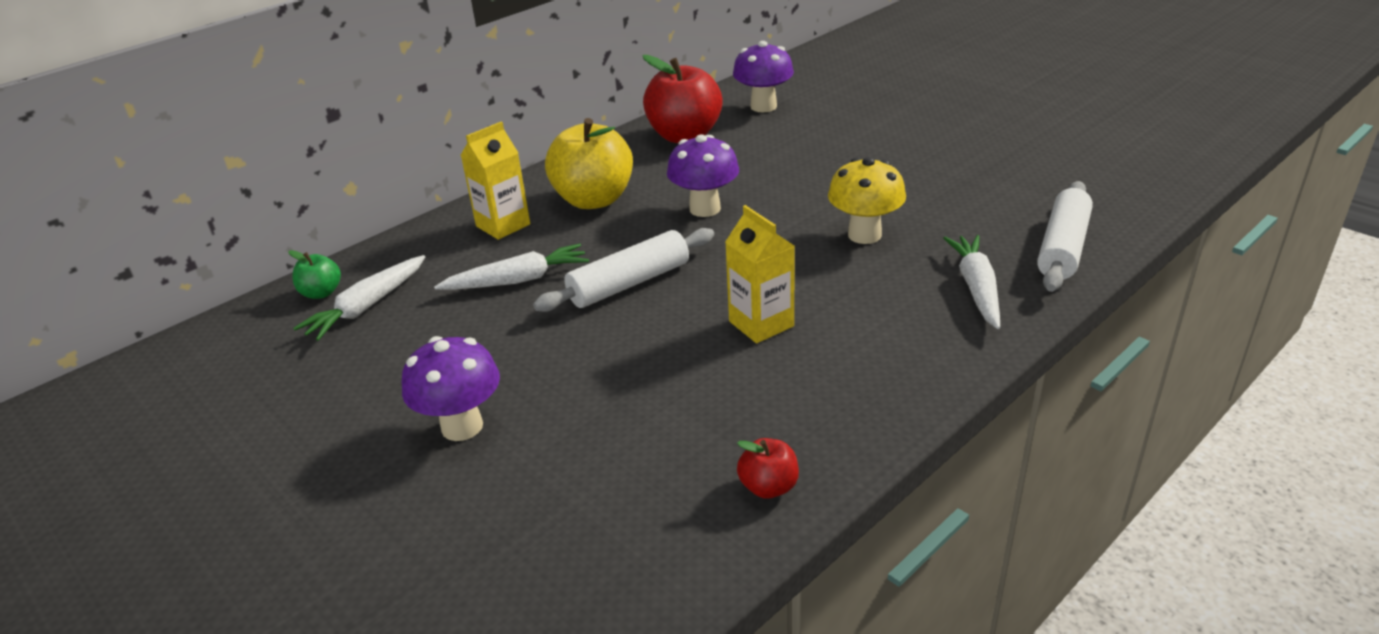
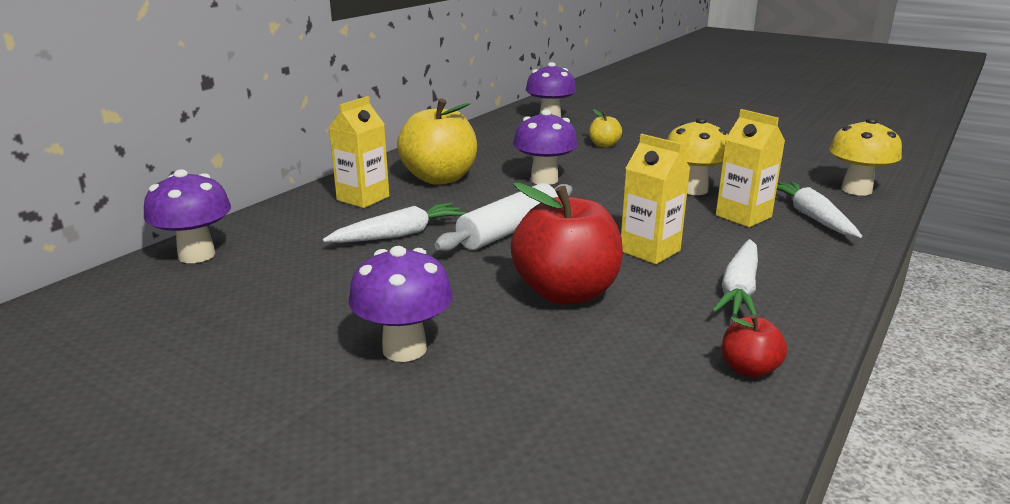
camera: 15 degrees left, 10 degrees down
(321, 293) = (197, 255): green apple -> purple mushroom
(367, 306) = (252, 262): white carrot -> white carrot (739, 289)
(684, 136) = (495, 137): red apple -> red apple (566, 293)
(803, 155) = (604, 145): none -> yellow apple
(896, 281) = (743, 216): none -> yellow carton
(1062, 248) = (856, 190): white rolling pin -> yellow mushroom

